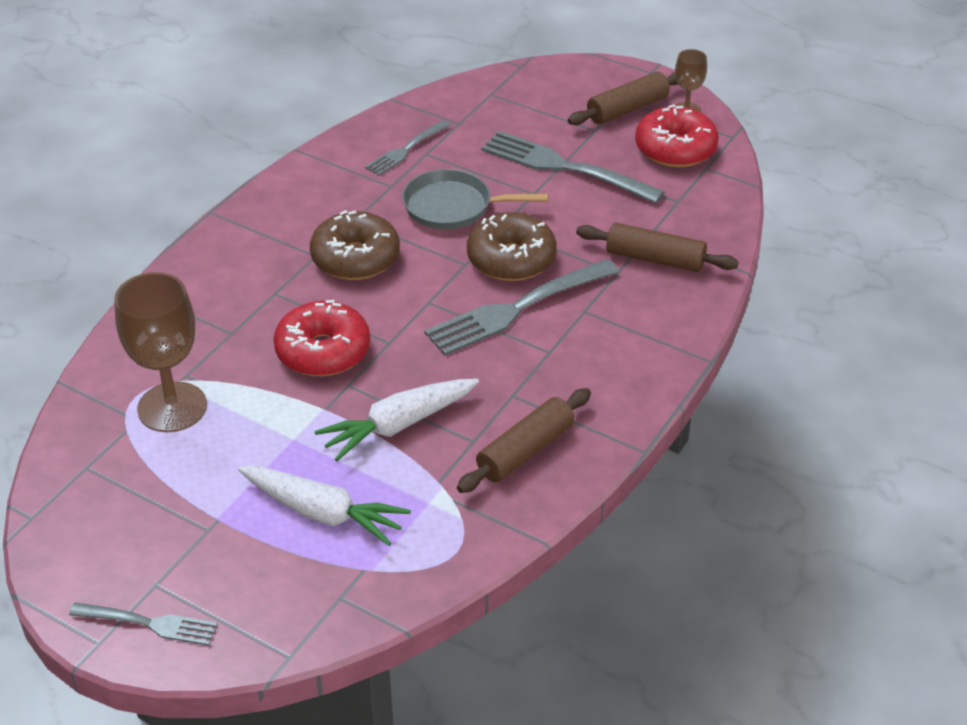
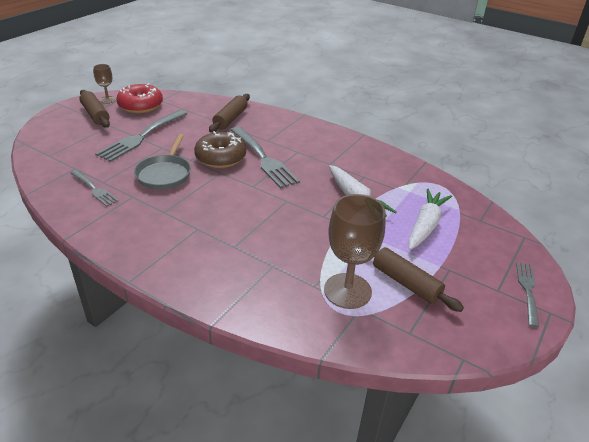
camera: 90 degrees left, 5 degrees down
(323, 351) = (294, 225): red donut -> none
(355, 258) = (205, 211): brown donut -> none
(525, 451) = (369, 162): brown rolling pin -> brown rolling pin (405, 283)

